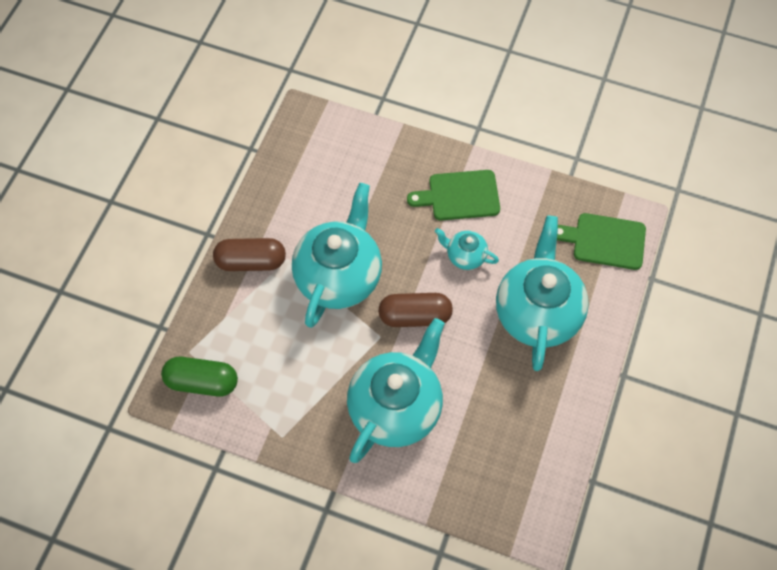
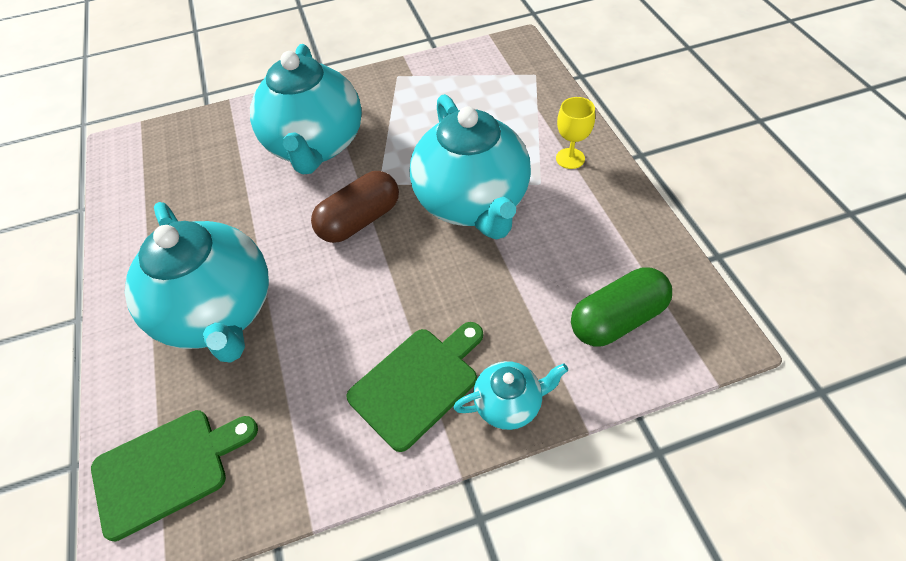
camera: 145 degrees right, 10 degrees down
(202, 382) = (500, 66): green capsule -> green capsule (617, 319)
(251, 261) = (570, 158): brown capsule -> yellow goblet
(465, 256) = (351, 314): turquoise teapot -> turquoise teapot (509, 404)

